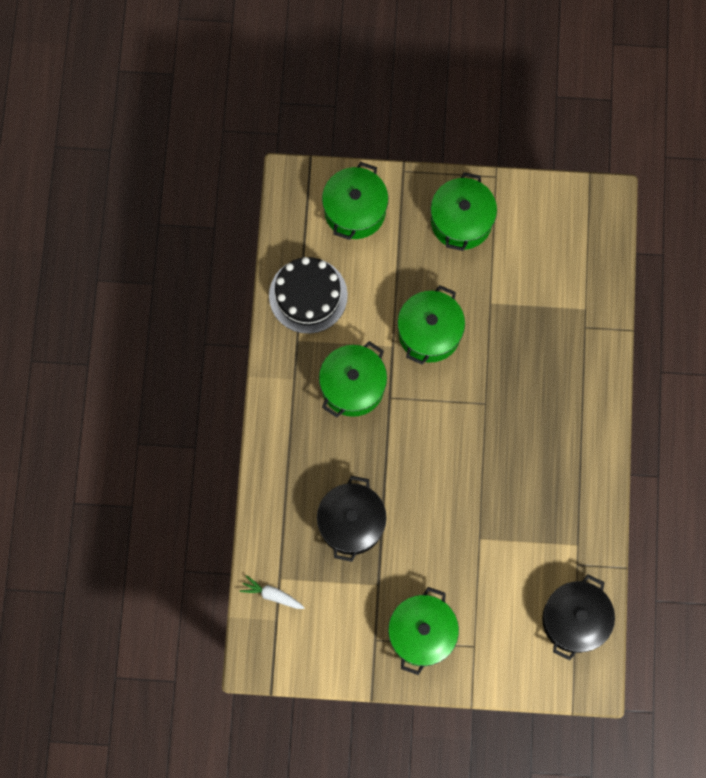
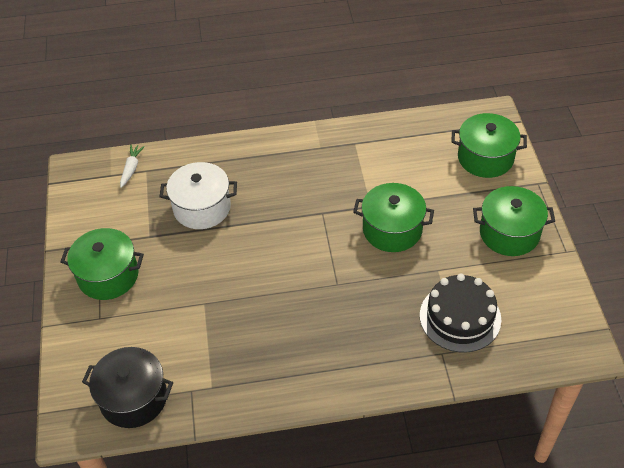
camera: 80 degrees right, 25 degrees down
(308, 295) = (396, 142): black cake -> black cake (460, 317)
(351, 523) = (202, 208): black pot -> white pot
(353, 386) = (325, 186): green pot -> none

